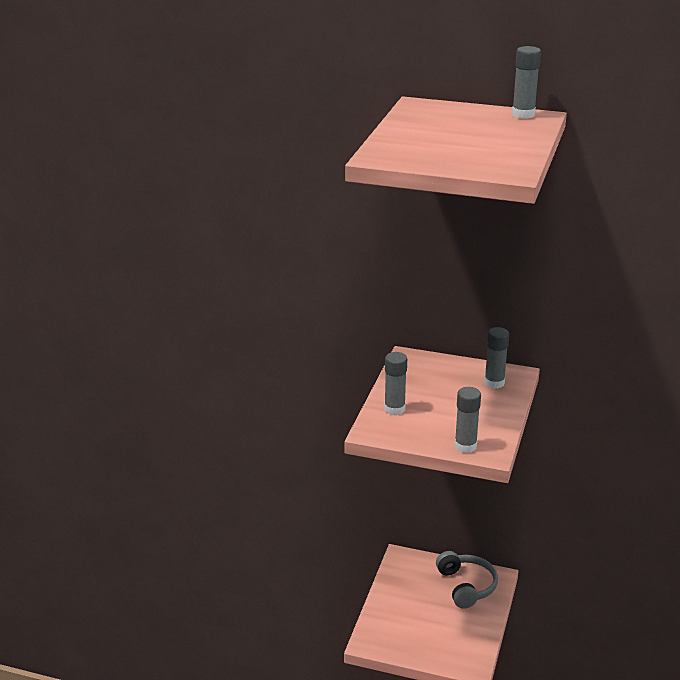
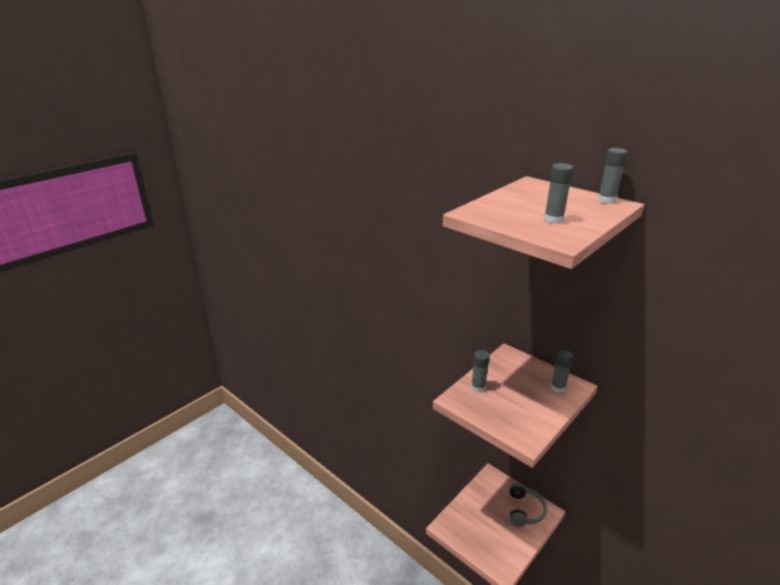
camera: 25 degrees right, 0 degrees up
(465, 446) = (511, 430): grey glue stick -> grey glue stick (553, 220)

